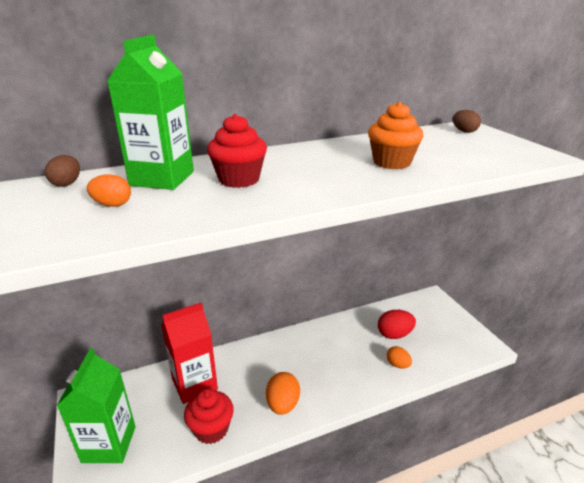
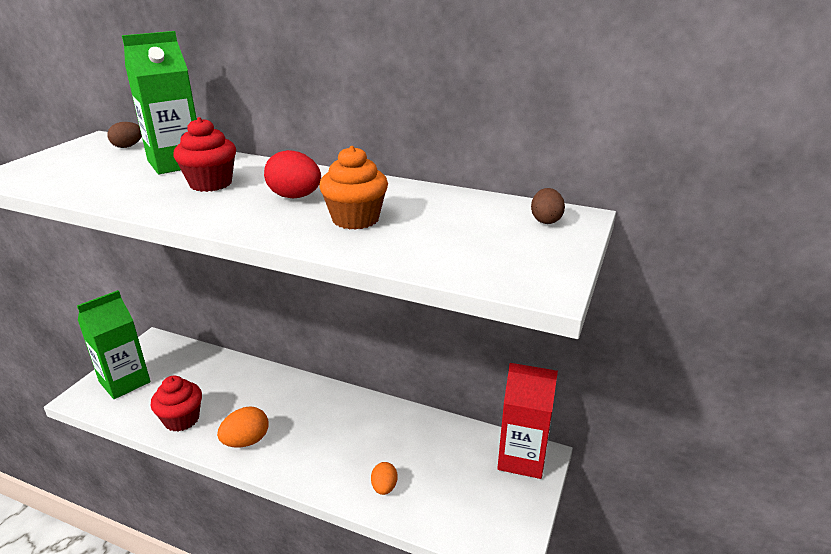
camera: 45 degrees right, 0 degrees up
(112, 205) = (107, 171): orange egg -> none
(194, 384) = (219, 380): red carton -> red carton (521, 458)
(394, 334) = (429, 460): red egg -> red egg (295, 197)

